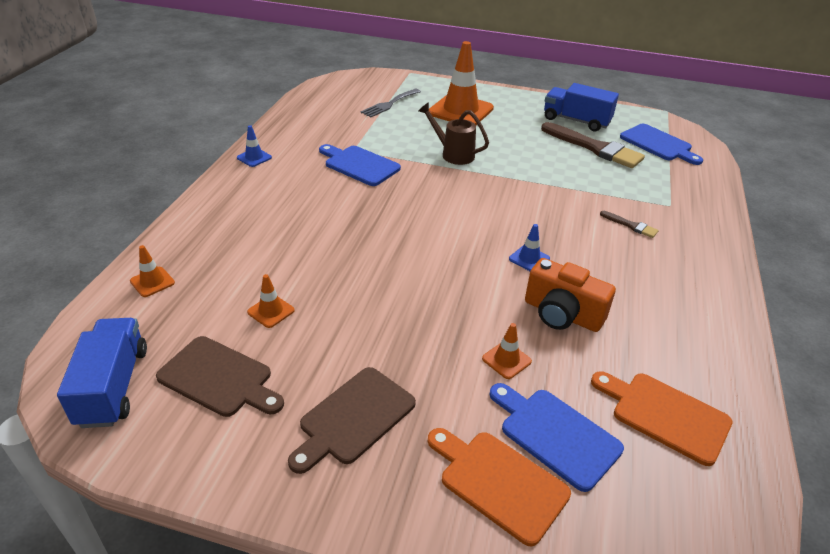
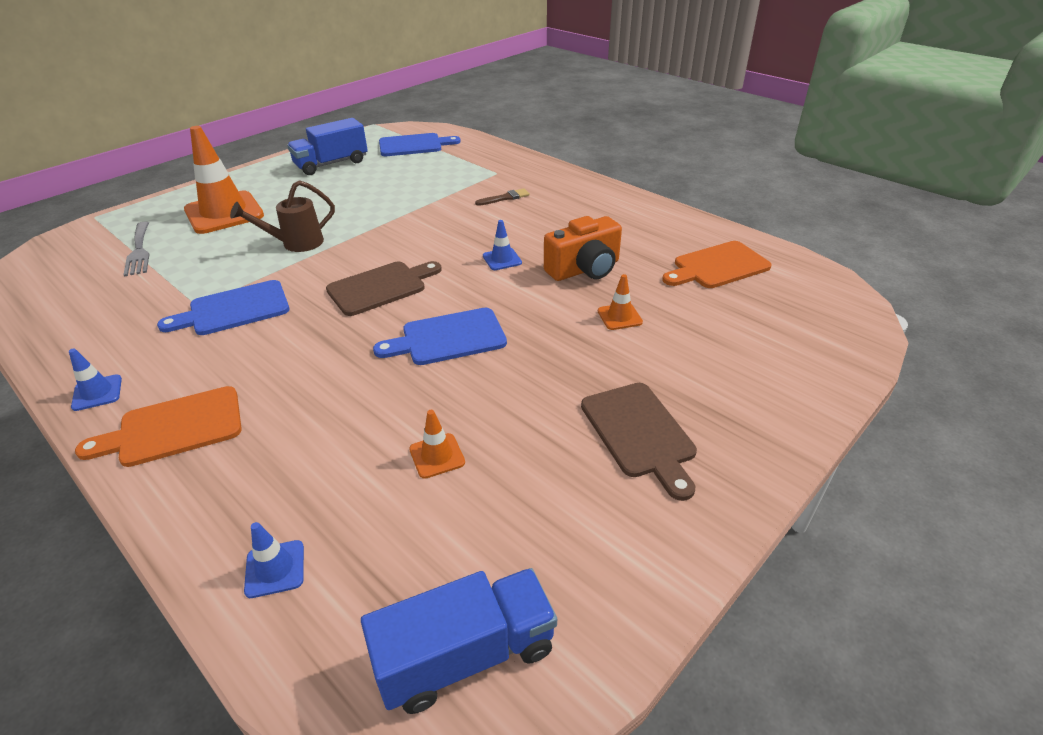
camera: 60 degrees left, 0 degrees up
(113, 386) = (466, 655): blue truck -> blue truck turned 135 degrees clockwise
(152, 282) = (275, 569): orange traffic cone -> blue traffic cone
(219, 378) = (520, 531): brown cutting board -> brown cutting board (381, 287)
(498, 482) = (750, 368): orange cutting board -> orange cutting board (174, 428)
(555, 434) = (714, 322): blue cutting board -> blue cutting board (448, 338)
(595, 148) = (383, 172): brown brush -> none

